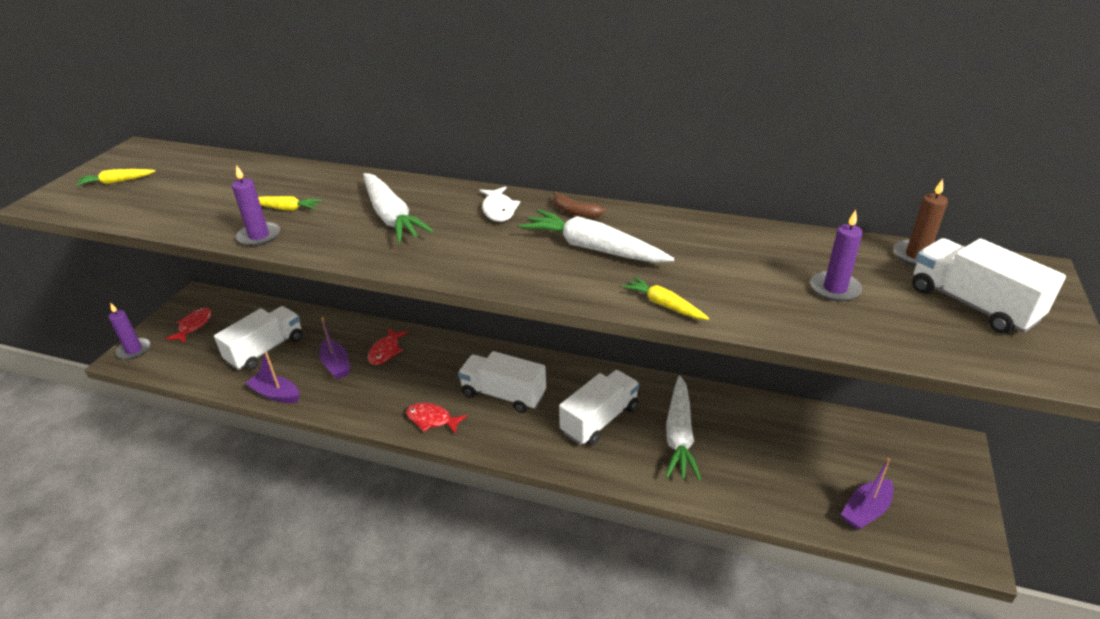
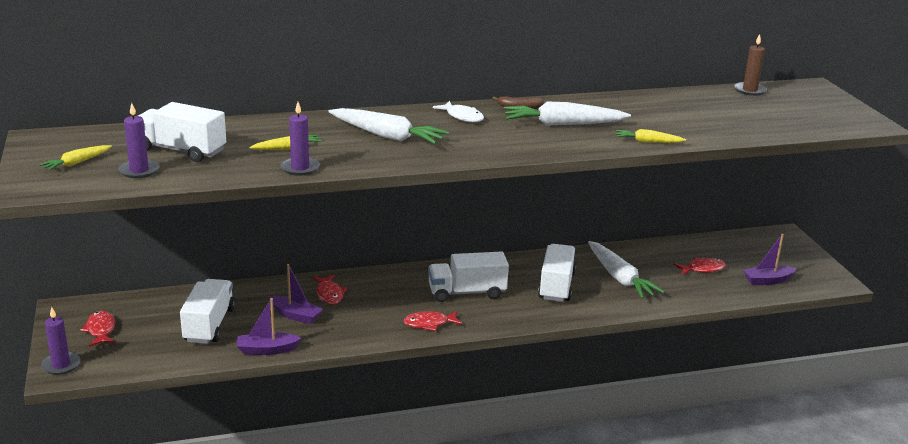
camera: 35 degrees left, 10 degrees down
(792, 460) = (702, 269): none -> red fish
(835, 289) = (728, 114): purple candle -> purple candle (139, 171)
(865, 511) = (767, 281): purple boat -> purple boat turned 60 degrees clockwise
(971, 304) = (801, 106): white truck -> white truck (181, 150)

